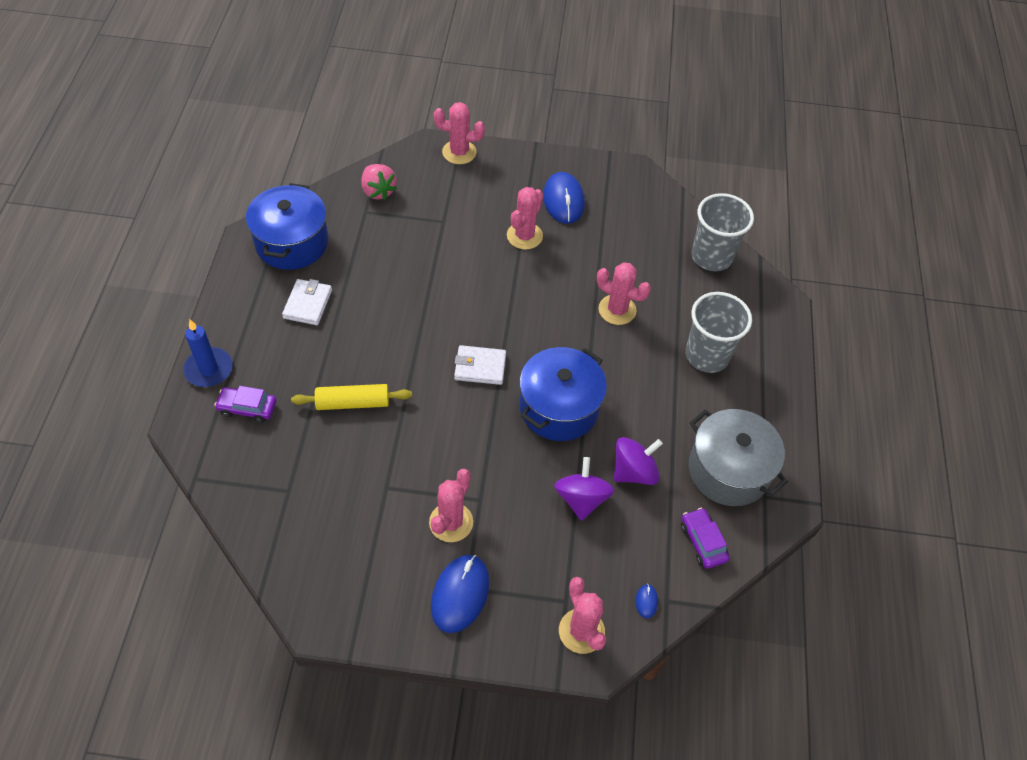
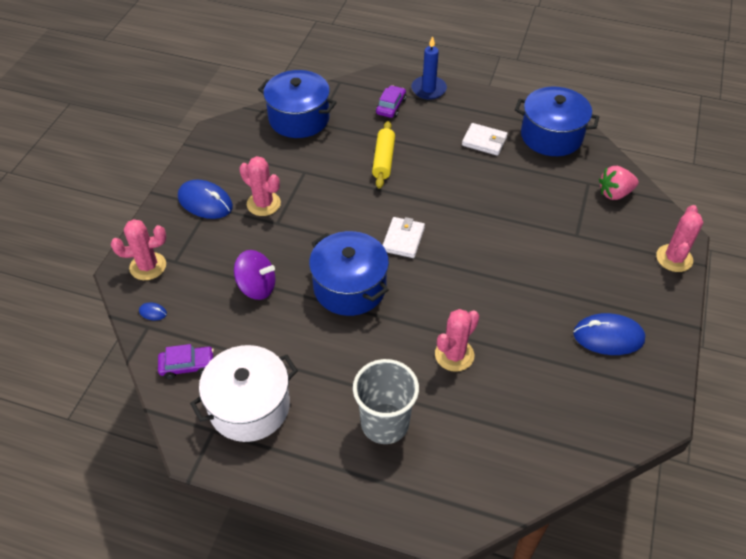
camera: 105 degrees right, 5 degrees down
(280, 515) = (299, 118): none -> blue pot
(524, 236) = (557, 295): pink cactus -> none
(634, 471) = (271, 329): purple spinning top -> none
(711, 256) = (522, 466): grey cup -> none
(728, 470) = (249, 406): grey pot -> white pot

